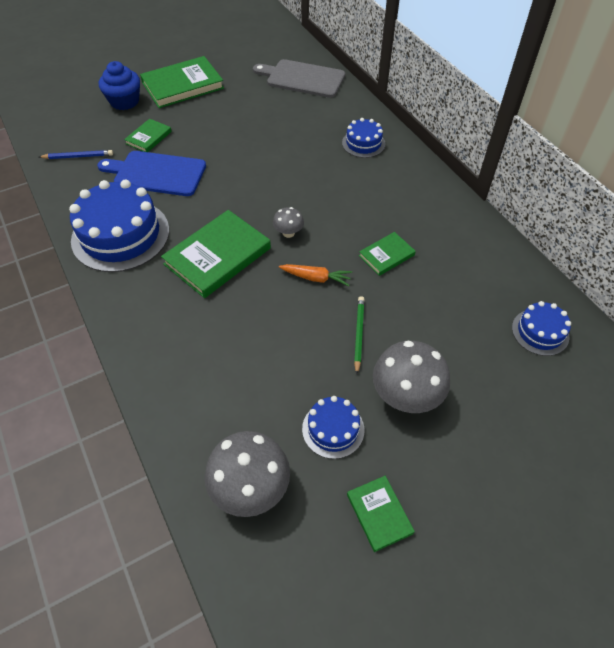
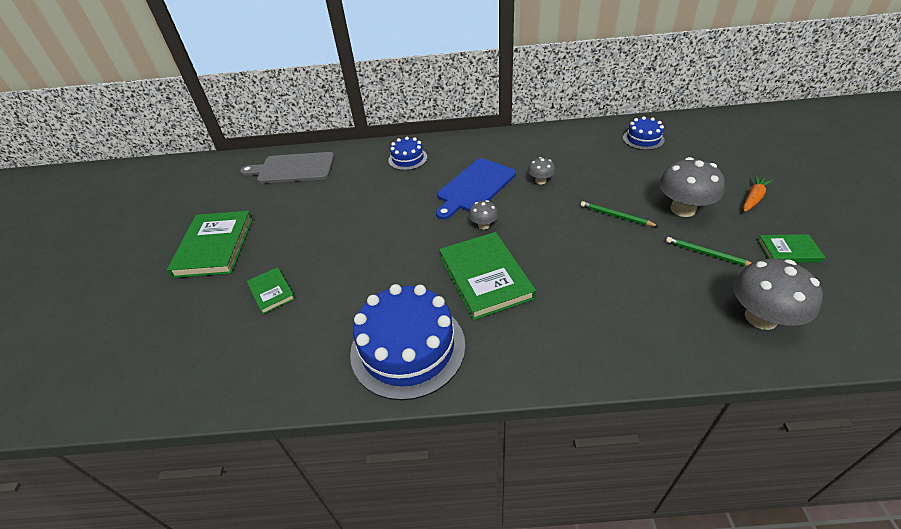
camera: 60 degrees left, 10 degrees down
(78, 156) = (243, 364): blue pencil -> none
(124, 101) = (188, 300): blue cupcake -> none
(156, 173) = (334, 297): blue cutting board -> blue cutting board (474, 187)
(302, 78) = (293, 168): grey cutting board -> grey cutting board turned 45 degrees clockwise
(316, 278) = (545, 223): orange carrot -> orange carrot (753, 198)
(333, 429) = (707, 254): blue cake -> green pencil
(386, 255) = (540, 181): green book -> grey mushroom

